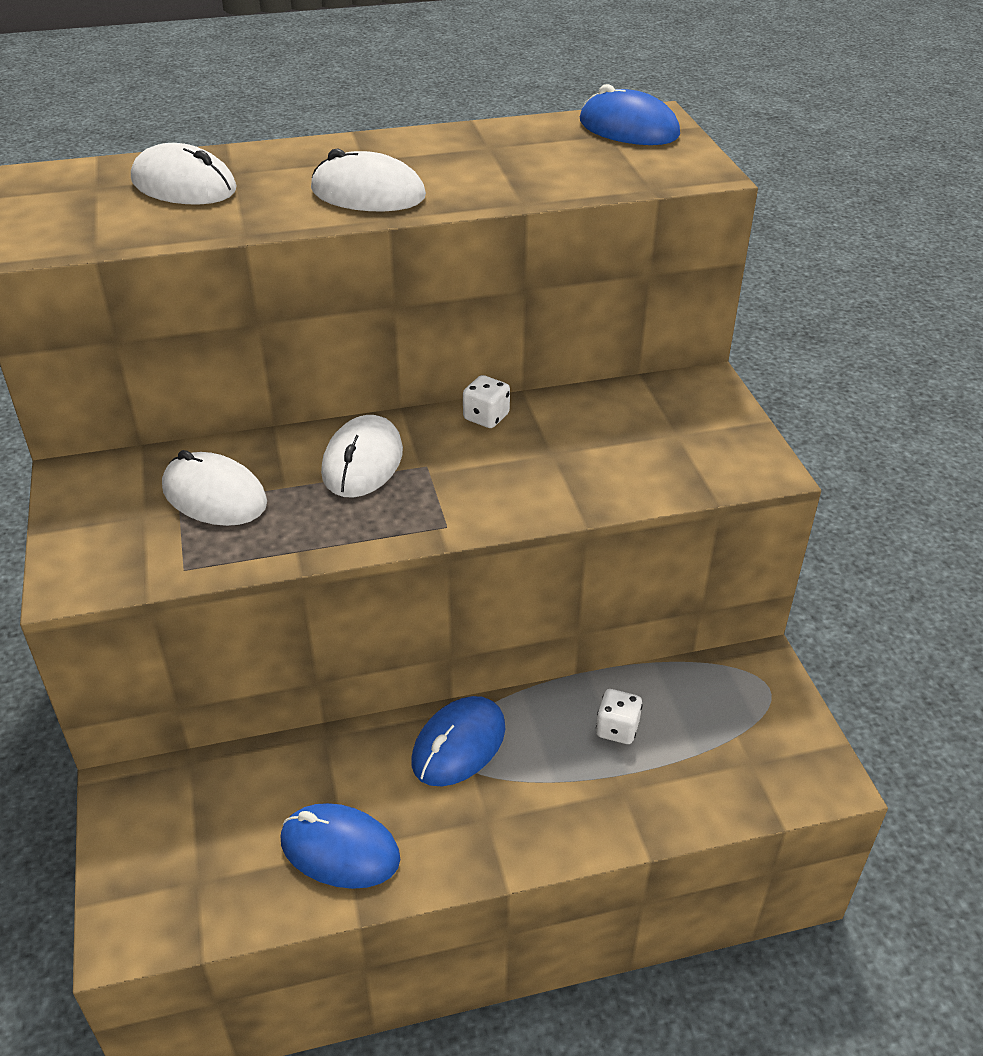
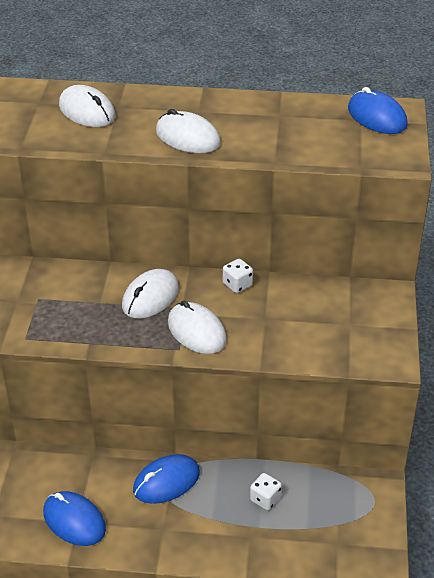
camera: 20 degrees right, 0 degrees up
(214, 495) = (59, 298): white mouse -> white mouse (196, 331)

